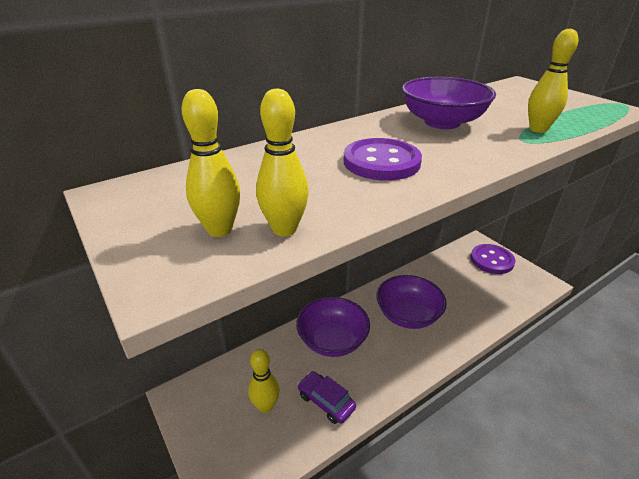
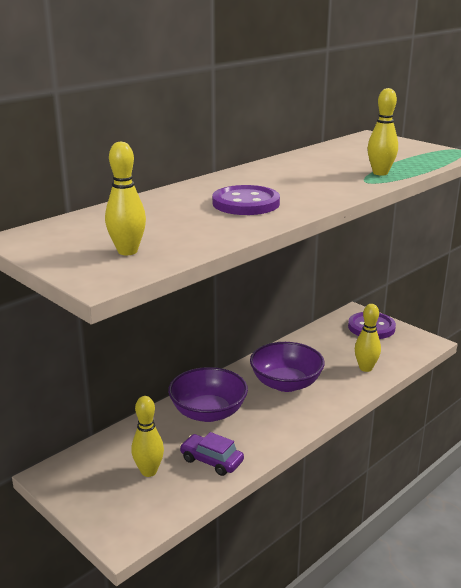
camera: 10 degrees left, 10 degrees down
(284, 229) = (179, 247): yellow bowling pin -> yellow bowling pin (365, 368)
(442, 122) = (295, 172): purple bowl -> none

